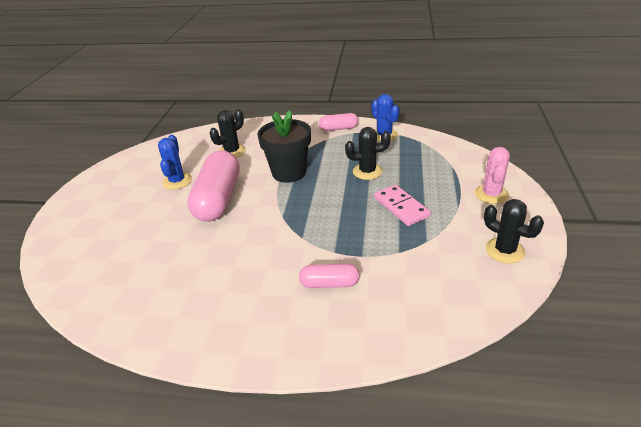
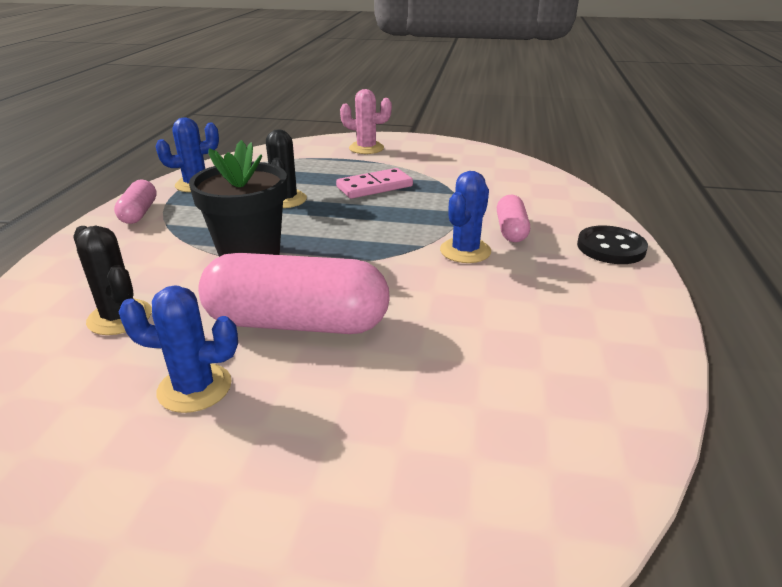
camera: 90 degrees left, 5 degrees down
(294, 257) = (465, 251): none -> blue cactus
(300, 346) = (611, 247): none -> black button
(505, 250) = (455, 154): black cactus -> none

